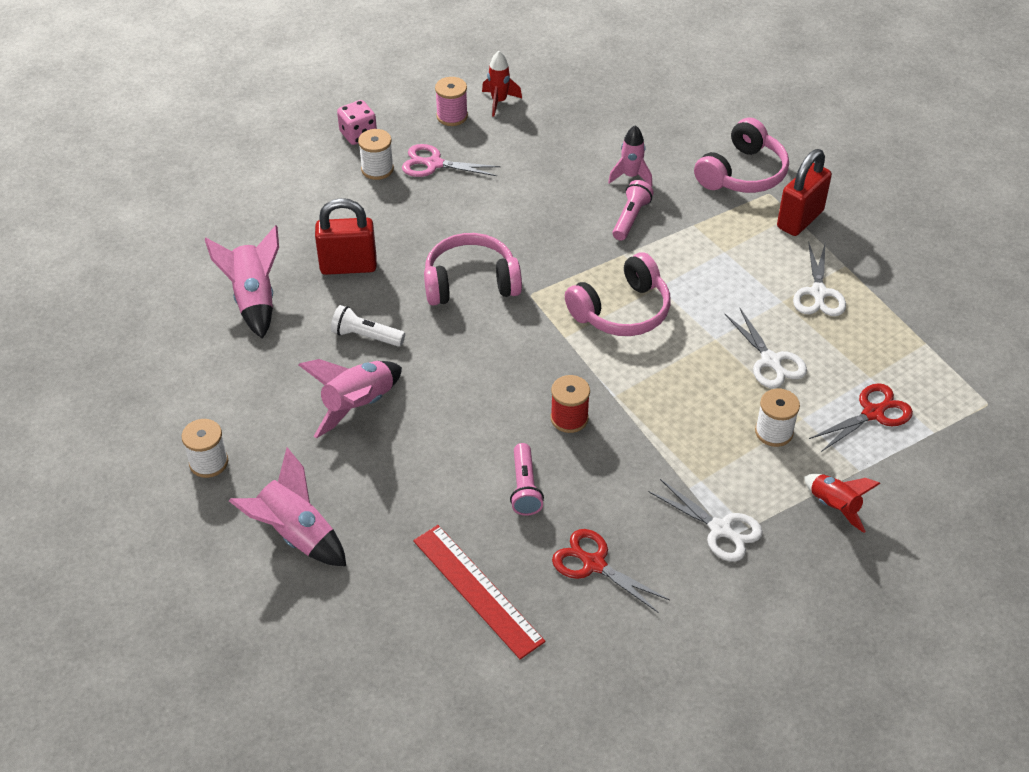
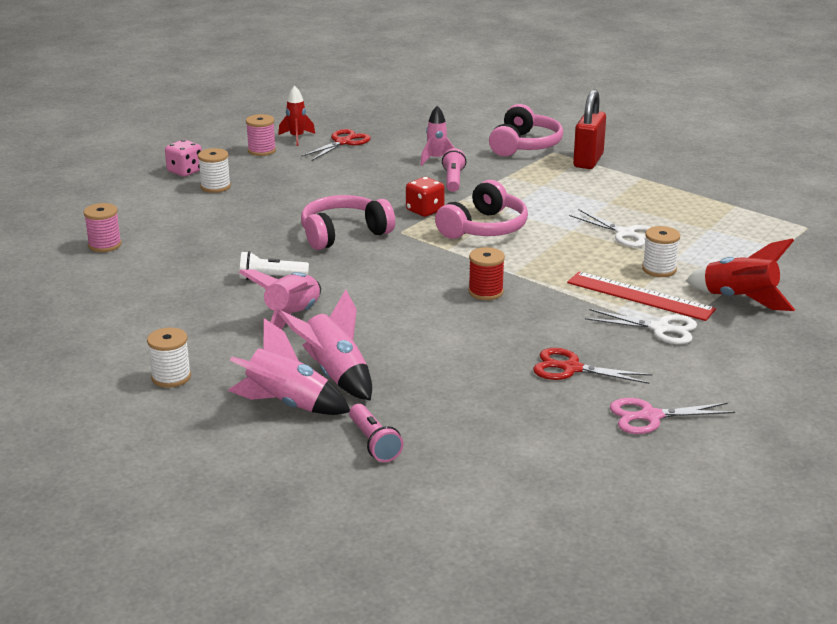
camera: 20 degrees left, 20 degrees down
(230, 240) = (105, 245): none -> pink spool
(254, 299) = (150, 274): pink rocket -> pink rocket (335, 375)
(348, 266) = (226, 242): red padlock -> none
(433, 164) = (263, 177): pink scissors -> pink scissors (650, 416)
(477, 590) = (481, 404): red ruler -> red ruler (640, 296)
(525, 488) = (478, 337): pink flashlight -> pink flashlight (374, 443)
(573, 264) = (425, 211): none -> red dice
(818, 293) = (633, 194): white scissors -> none
(834, 506) = (739, 299): red rocket -> red rocket, size x1.51
(873, 413) = (727, 246): red scissors -> red scissors (343, 142)

